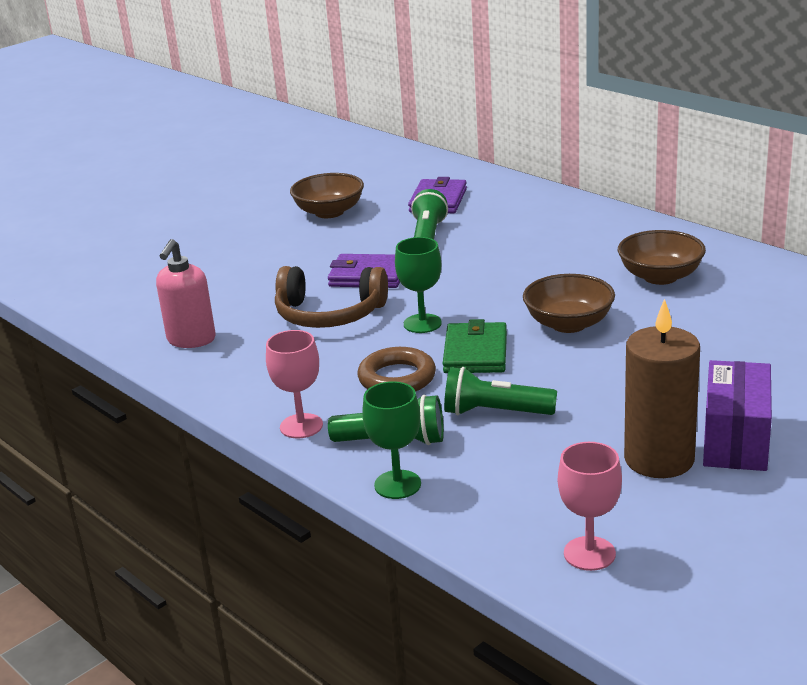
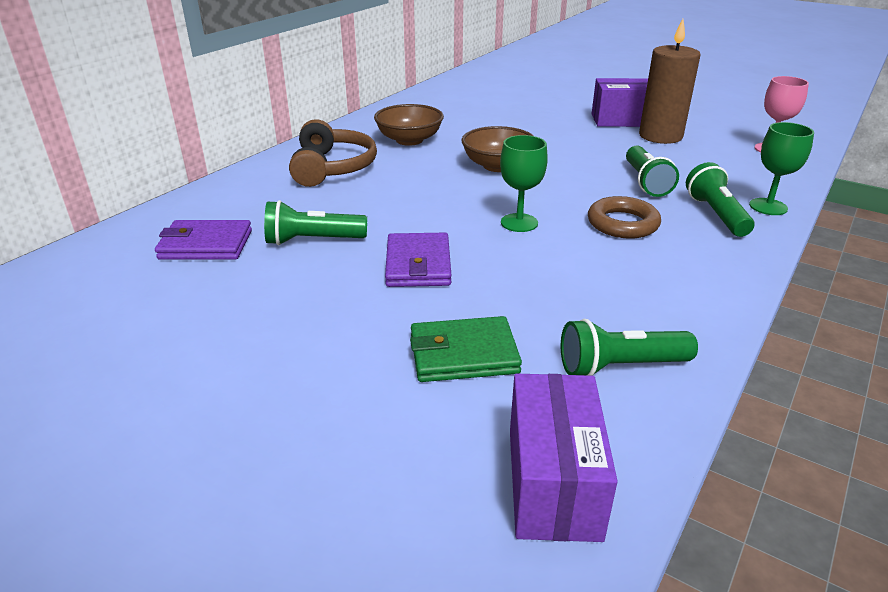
camera: 105 degrees left, 5 degrees up
(117, 305) = (552, 482): none -> purple box
(191, 340) = (620, 366): pink soap dispenser -> green flashlight
(301, 426) = (732, 257): pink goblet -> none
(329, 212) = (212, 322): brown bowl -> none
(329, 314) = (517, 275): brown headphones -> brown headphones (332, 168)
(475, 353) = (561, 196): green wallet -> green wallet (463, 354)

